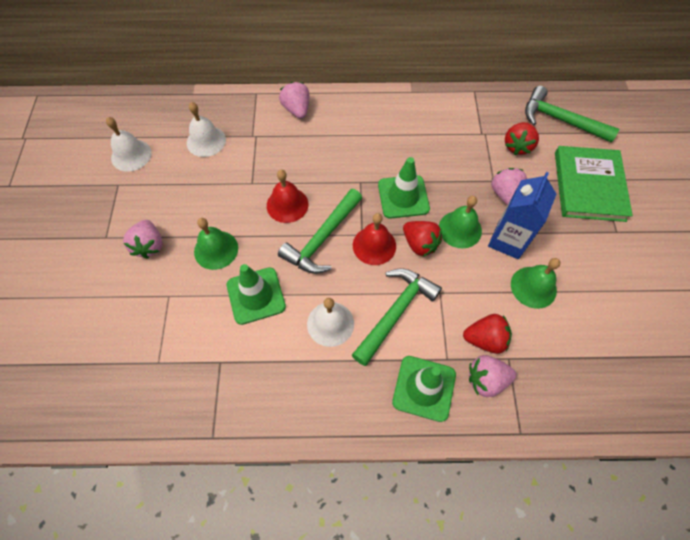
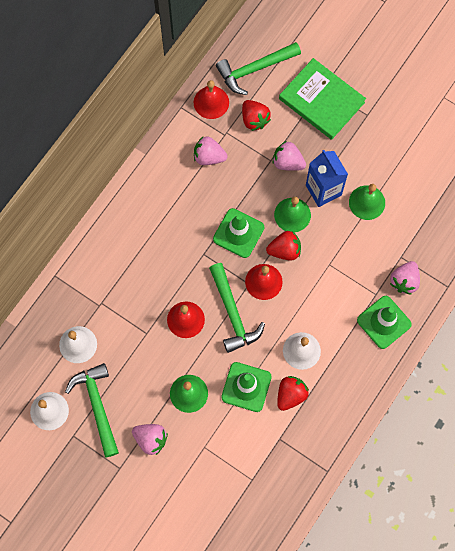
camera: 55 degrees left, 10 degrees up
(297, 109) = (97, 254): pink strawberry -> pink strawberry (209, 157)
(395, 312) = (323, 303): green hammer -> green hammer (97, 406)
(485, 339) = (379, 261): red strawberry -> red strawberry (291, 395)
(500, 108) = (211, 102): none -> red bell

